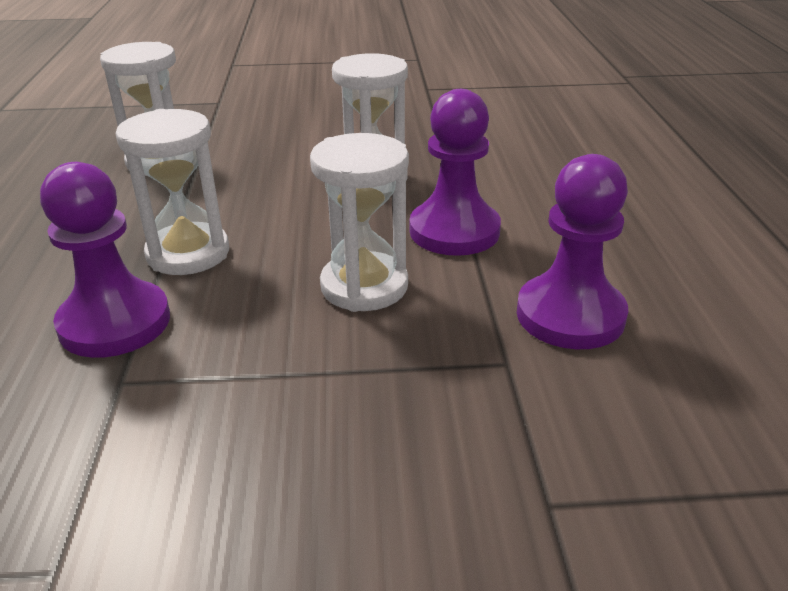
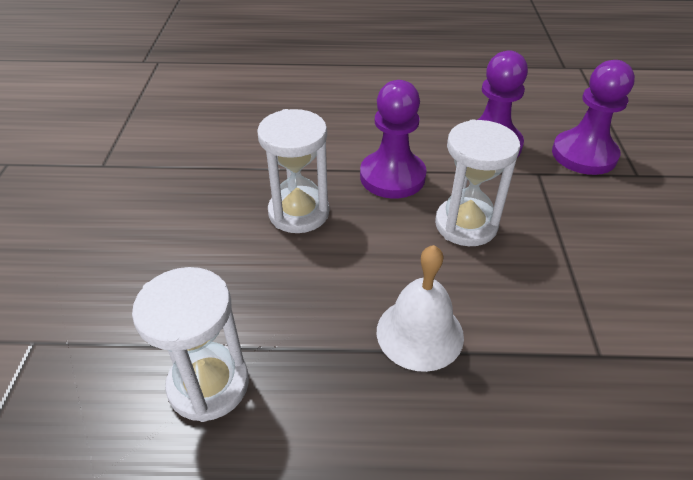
camera: 85 degrees left, 10 degrees up
(115, 323) = (529, 372): purple pawn -> purple pawn (584, 155)
(188, 253) = (419, 333): white hourglass -> white bell

